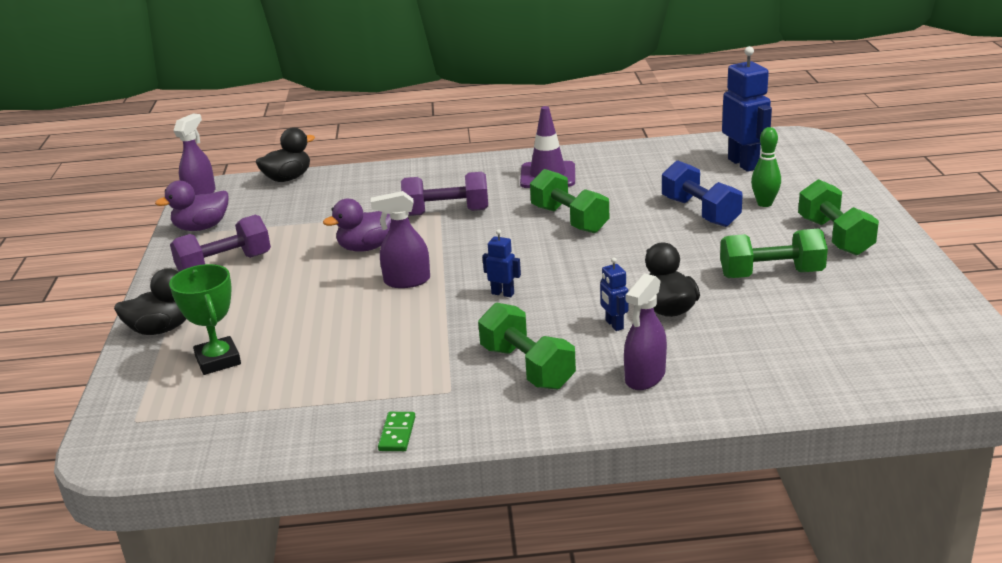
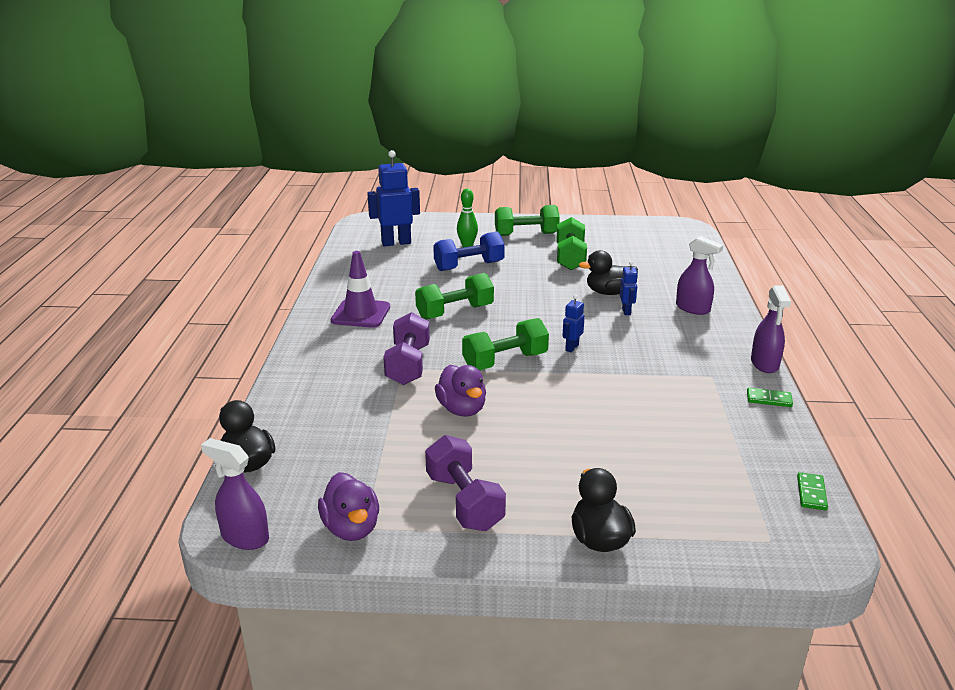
camera: 85 degrees left, 0 degrees up
(202, 453) = (811, 493): none -> green domino
(218, 360) = (665, 494): green trophy -> none
(406, 281) = (537, 389): purple spray bottle -> purple spray bottle (764, 364)
(527, 367) = (680, 345): green dumbbell -> green dumbbell (505, 361)
(614, 325) = (626, 311): blue robot -> blue robot turned 75 degrees counterclockwise

